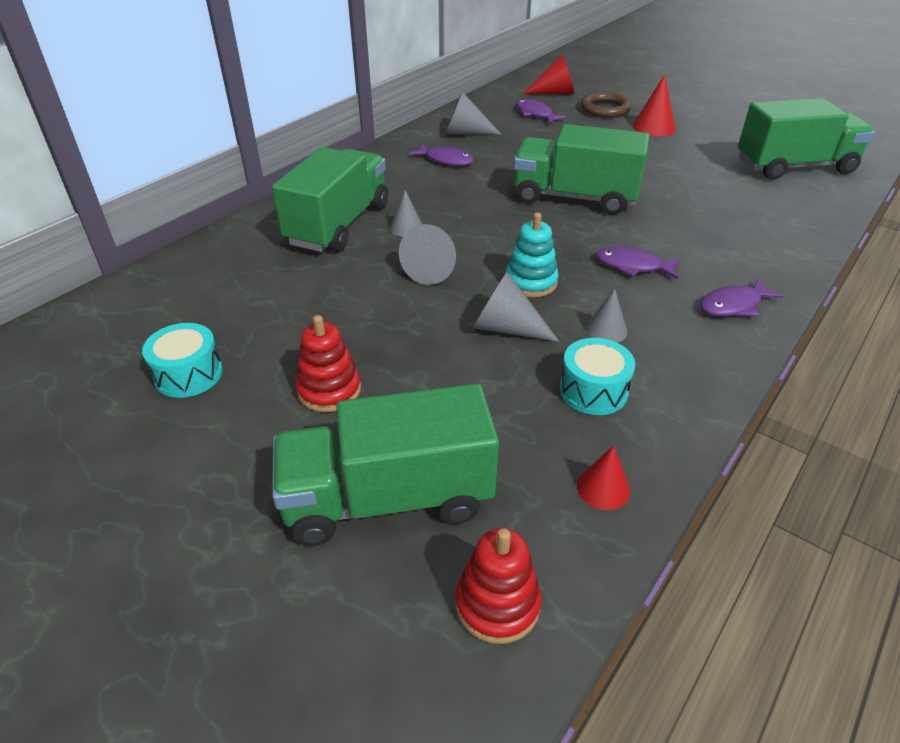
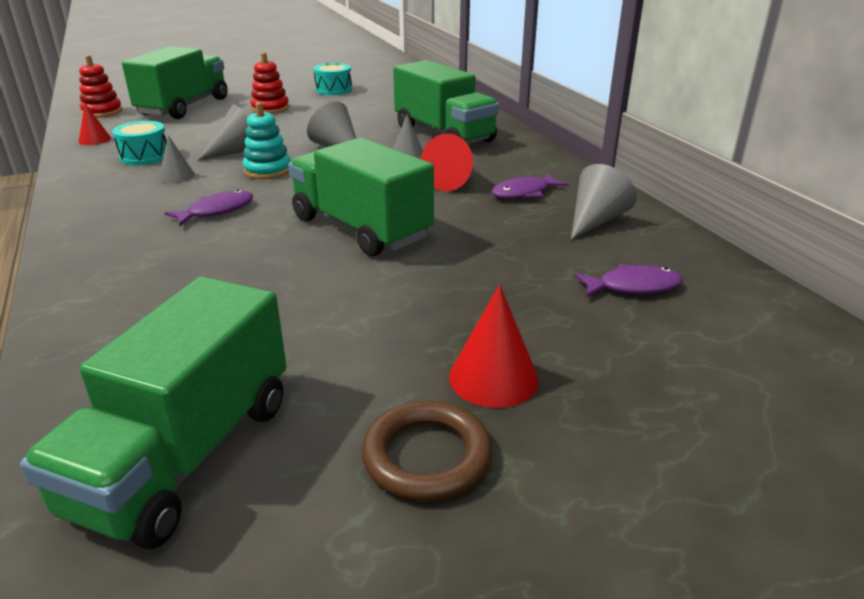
camera: 120 degrees right, 10 degrees down
(554, 93) = (735, 340): red cone -> red cone (452, 181)
(574, 197) = (361, 228): green truck -> green truck turned 90 degrees counterclockwise
(605, 109) = (617, 362): brown ring -> brown ring (427, 456)
(733, 305) = (99, 228): purple fish -> none

